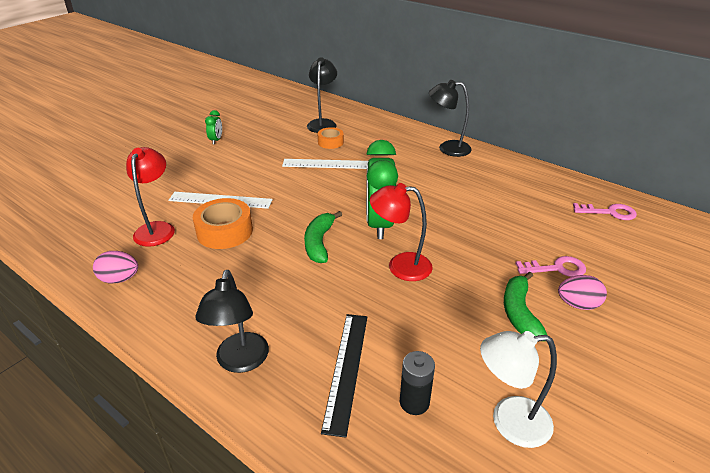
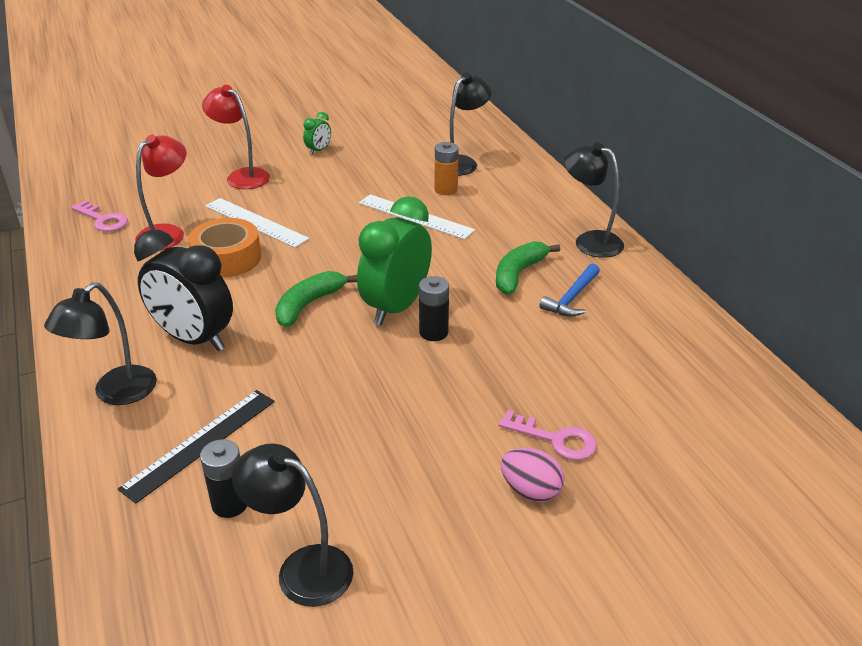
camera: 30 degrees right, 0 degrees up
(120, 279) = (90, 273): pink egg -> none
(260, 297) = (194, 339): none -> black clock
(330, 142) = (446, 189): orange tape -> orange battery
(400, 266) = (368, 362): red lamp -> red lamp (242, 176)
(419, 232) = (433, 332): none -> black battery
(474, 183) = (572, 298): none -> blue hammer
(509, 422) = (302, 568): white lamp -> black lamp
(519, 313) = (446, 468): green banana -> green banana (518, 274)
(609, 212) = (724, 400): pink key -> pink key (103, 220)

